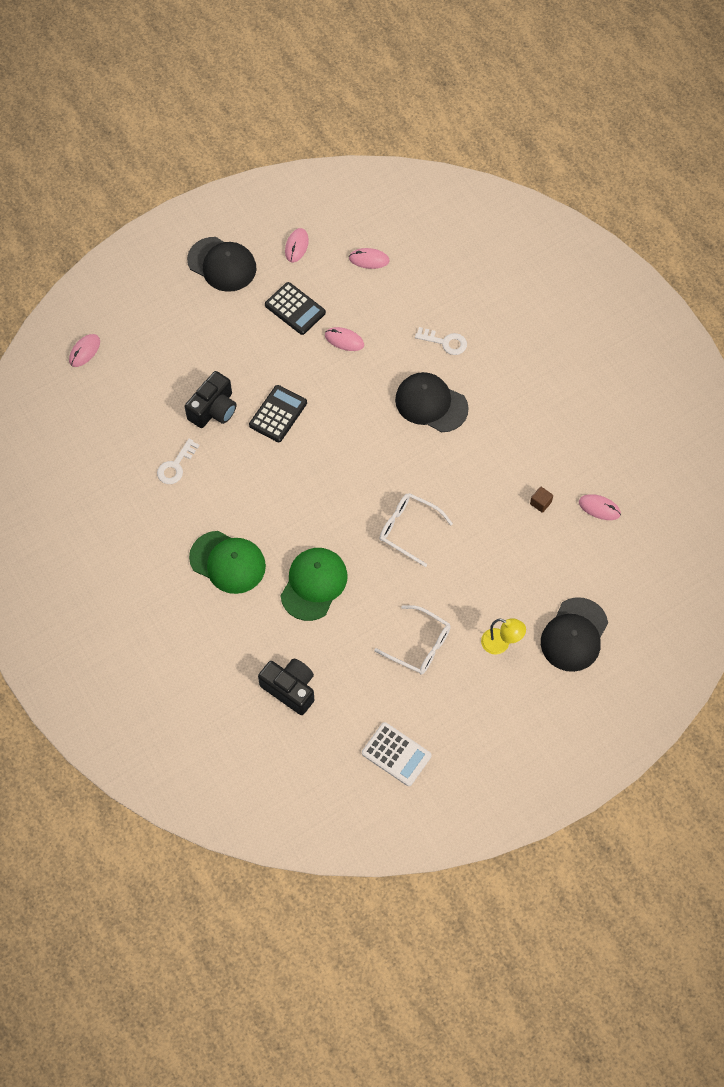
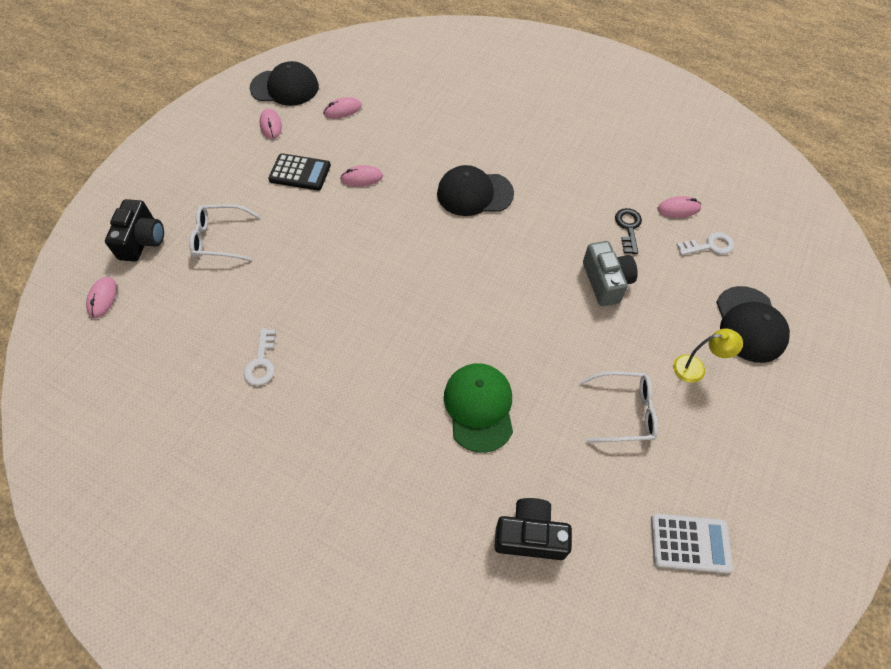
camera: 30 degrees left, 5 degrees down
(213, 409) = (271, 290): black camera -> black camera (142, 240)
(222, 264) = (208, 166): black cap -> black cap (285, 87)
(227, 562) = (375, 432): green cap -> none
(278, 414) = (339, 265): black calculator -> none
(409, 530) = (533, 307): white glasses -> white glasses (220, 238)
(445, 342) = (451, 142): white key -> white key (709, 246)
(484, 539) = (606, 282): none -> grey camera
(540, 503) = (628, 228): brown cube -> black key

